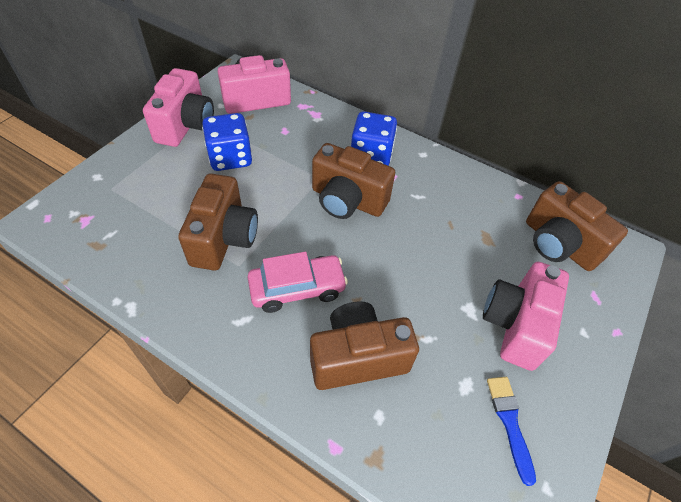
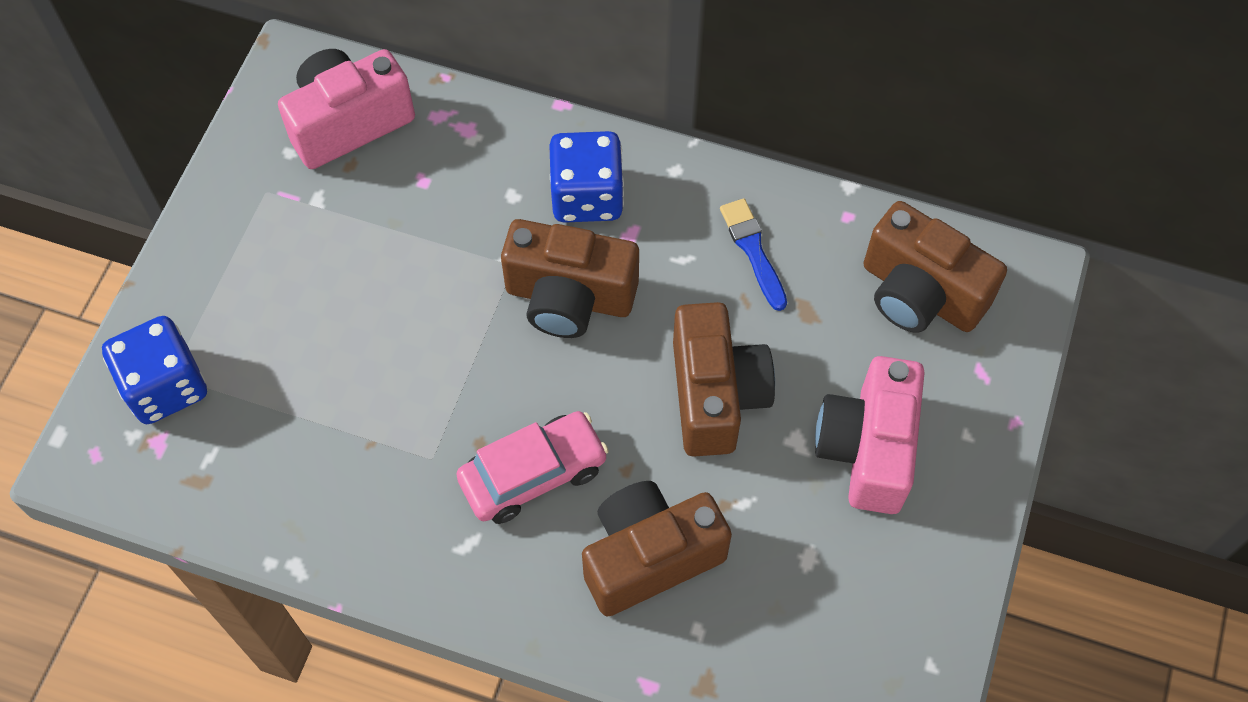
camera: 10 degrees left, 10 degrees up
(186, 125) = (244, 213): pink camera -> none
(224, 238) = (392, 418): brown camera -> brown camera (716, 395)
(230, 158) = (348, 263): blue dice -> blue dice (165, 386)
(510, 423) = (874, 594): blue brush -> blue brush (753, 250)

